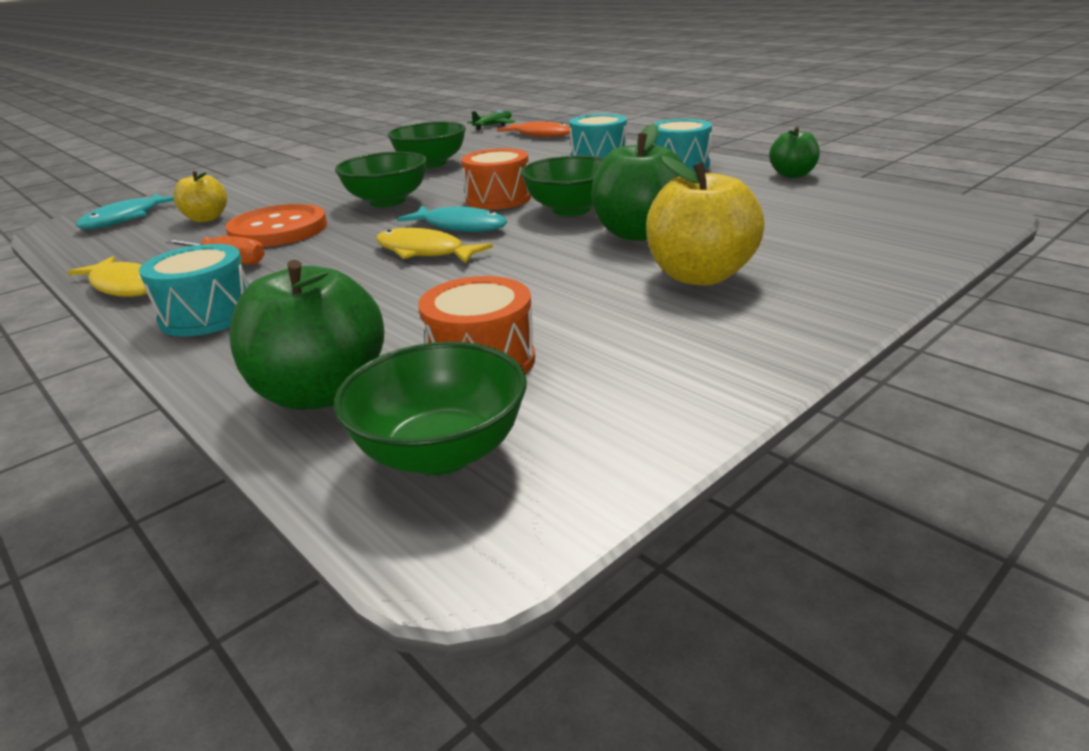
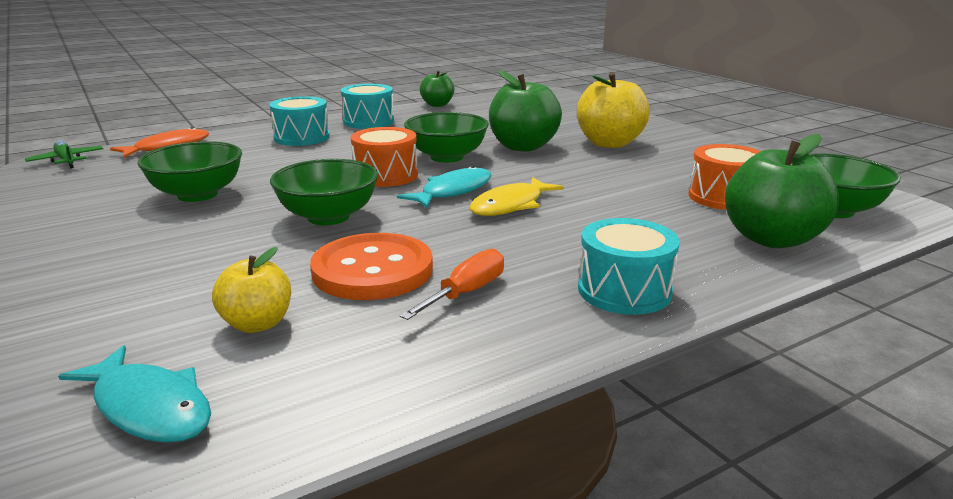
camera: 80 degrees left, 5 degrees down
(125, 286) = (513, 352): yellow fish -> none

